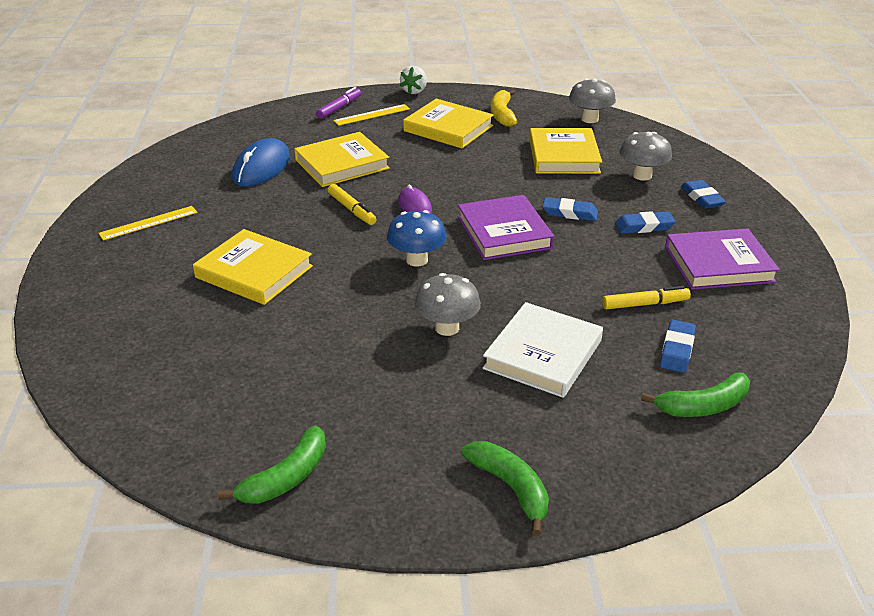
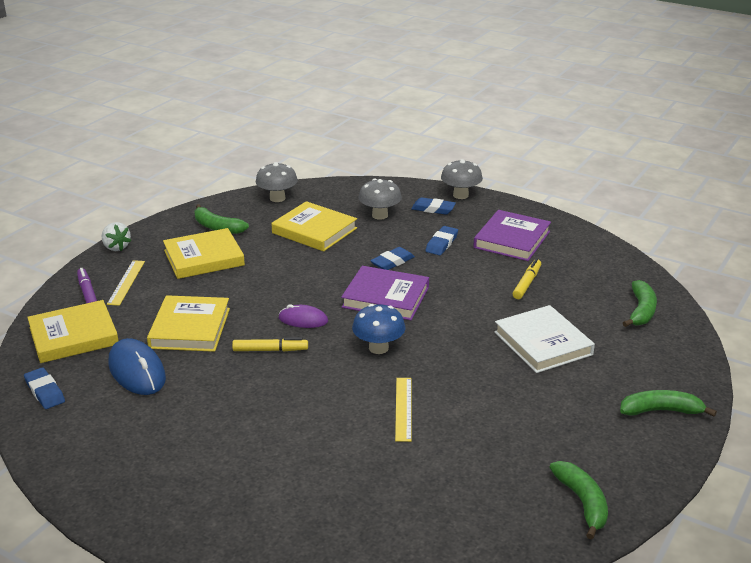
camera: 55 degrees left, 5 degrees down
(148, 223) = (150, 468): yellow ruler -> yellow ruler (403, 408)
(254, 272) = (306, 432): yellow book -> yellow book (74, 336)
(447, 328) = (477, 369): grey mushroom -> grey mushroom (460, 195)
(502, 114) = (217, 227): yellow banana -> green banana
(677, 350) = (582, 294): blue eraser -> blue eraser (45, 391)

